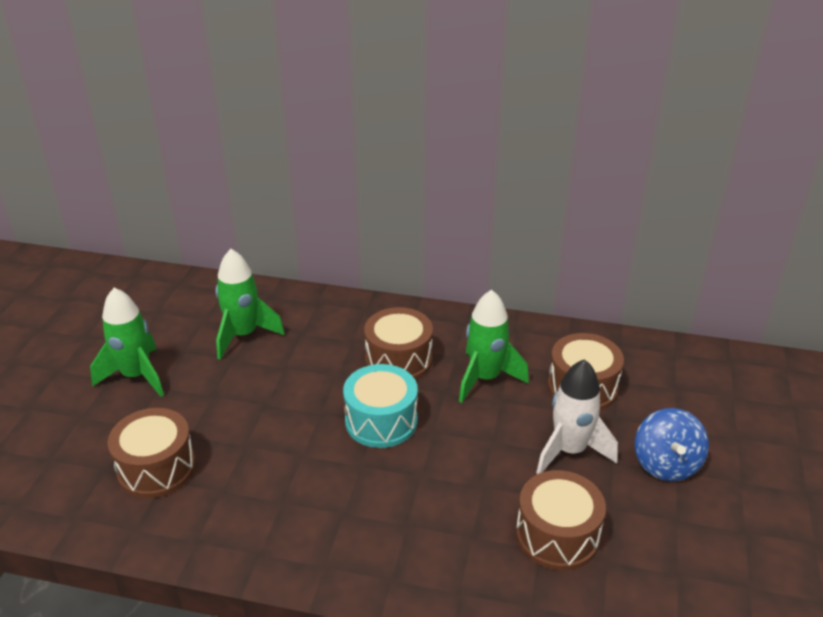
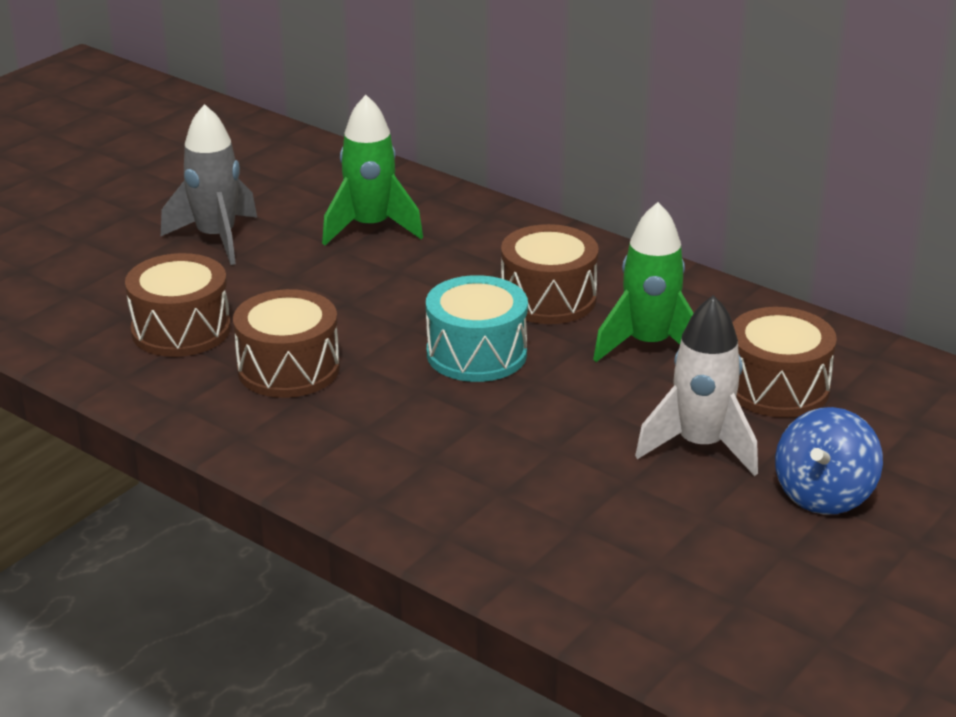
camera: 25 degrees right, 5 degrees down
(136, 376) = (216, 238): green rocket -> grey rocket
(557, 535) = (610, 521): brown drum -> brown drum (288, 369)

